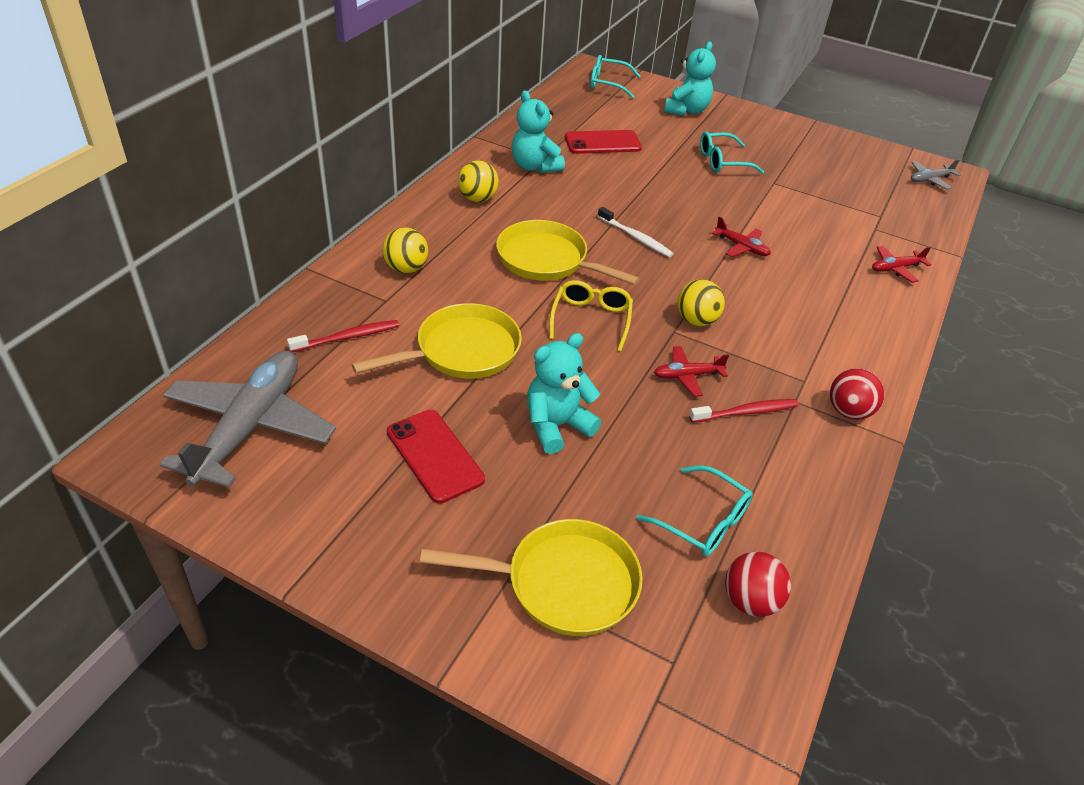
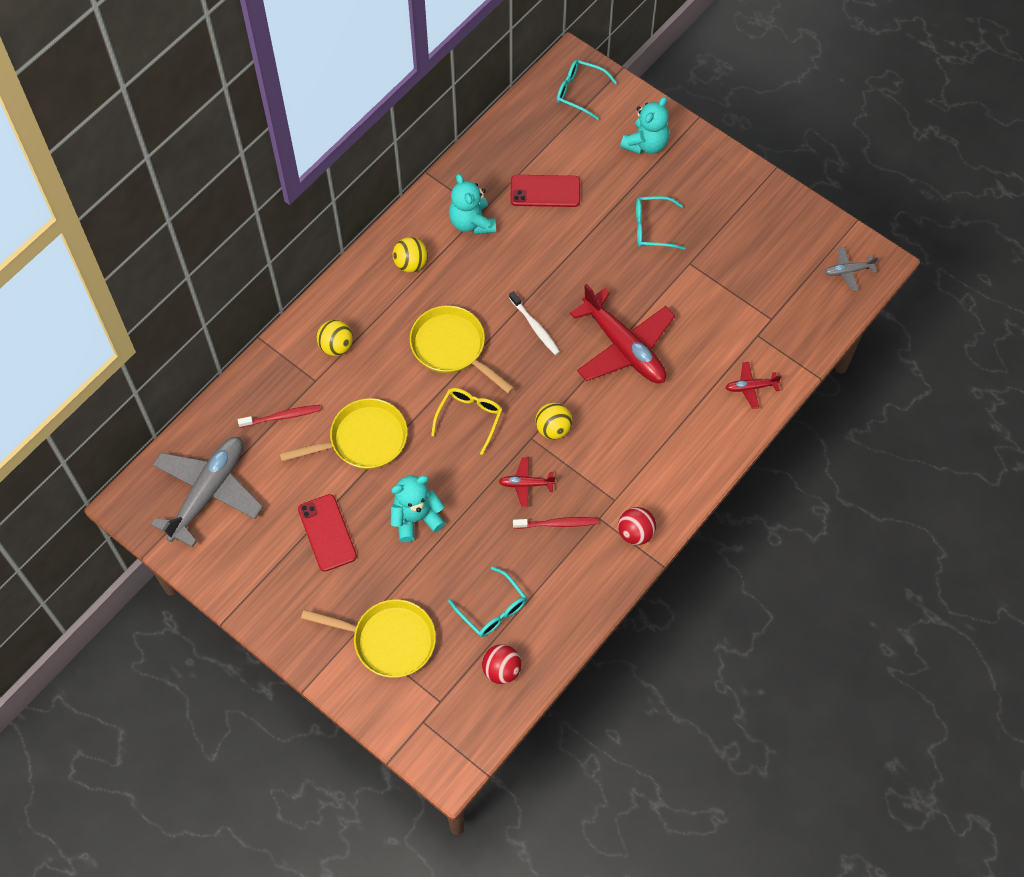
camera: 15 degrees right, 20 degrees up
(741, 247) = (624, 347): red plane -> red plane, size x2.25

